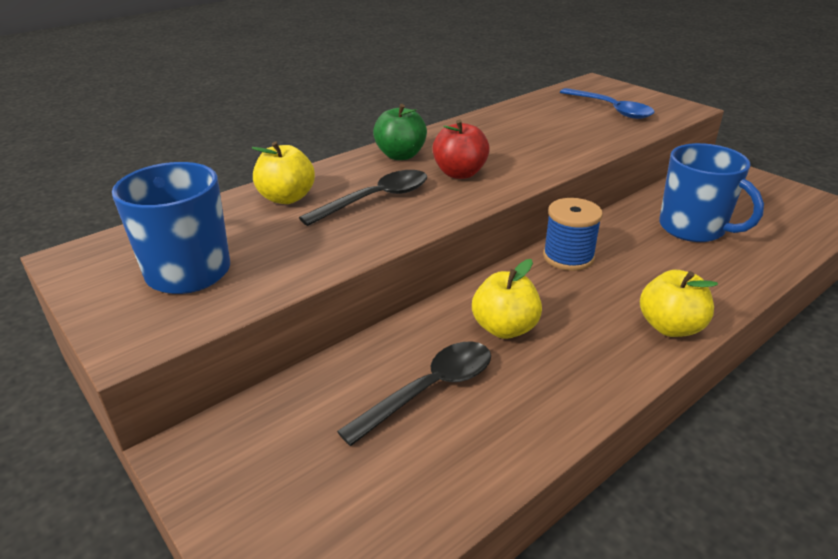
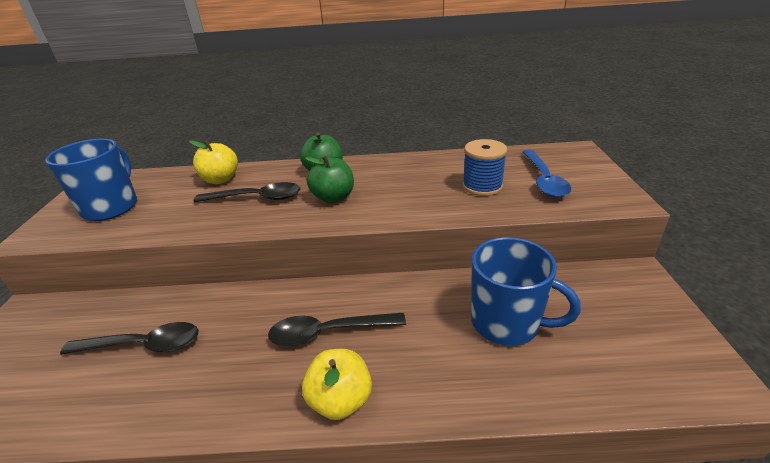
camera: 40 degrees right, 0 degrees up
(460, 173) = (333, 197): red apple -> green apple
(504, 328) = (241, 329): yellow apple -> none
(568, 257) = (365, 297): blue spool -> blue spool (482, 186)
(585, 293) = (329, 333): none -> black spoon
(693, 228) = (506, 323): blue mug -> blue mug turned 60 degrees counterclockwise

